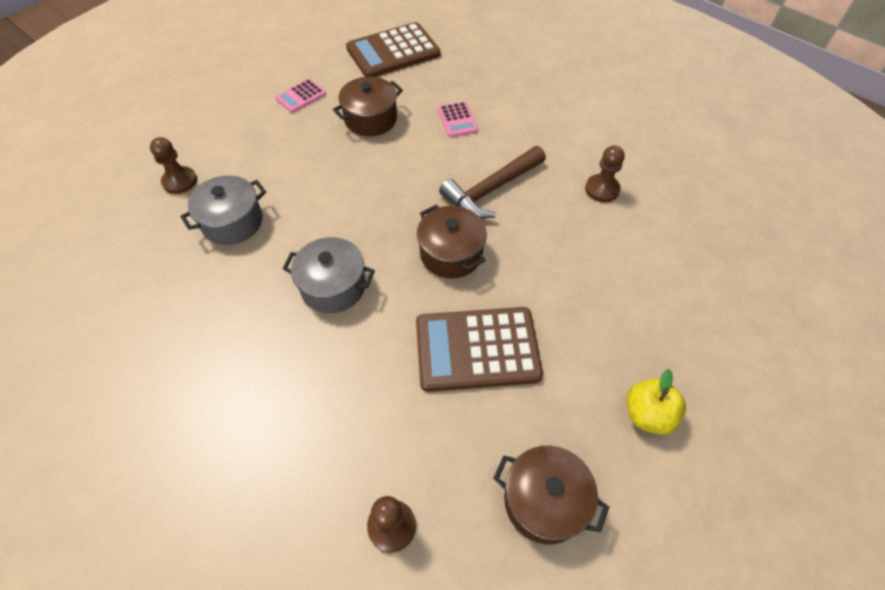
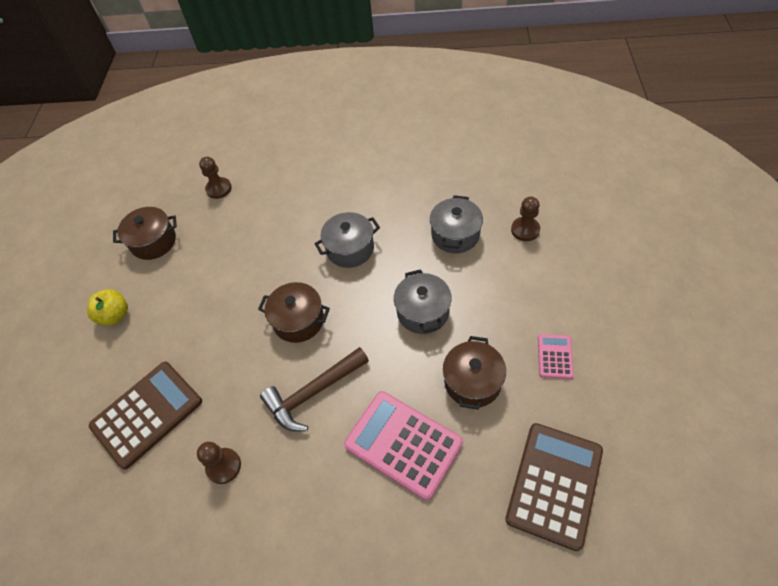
camera: 145 degrees right, 0 degrees up
(344, 183) = (423, 312): none -> grey pot
(457, 120) = (403, 444): pink calculator -> pink calculator, size x2.03
(477, 349) = (235, 279): brown calculator -> brown calculator (147, 414)
(491, 189) = (313, 393): brown hammer -> brown hammer turned 135 degrees counterclockwise

